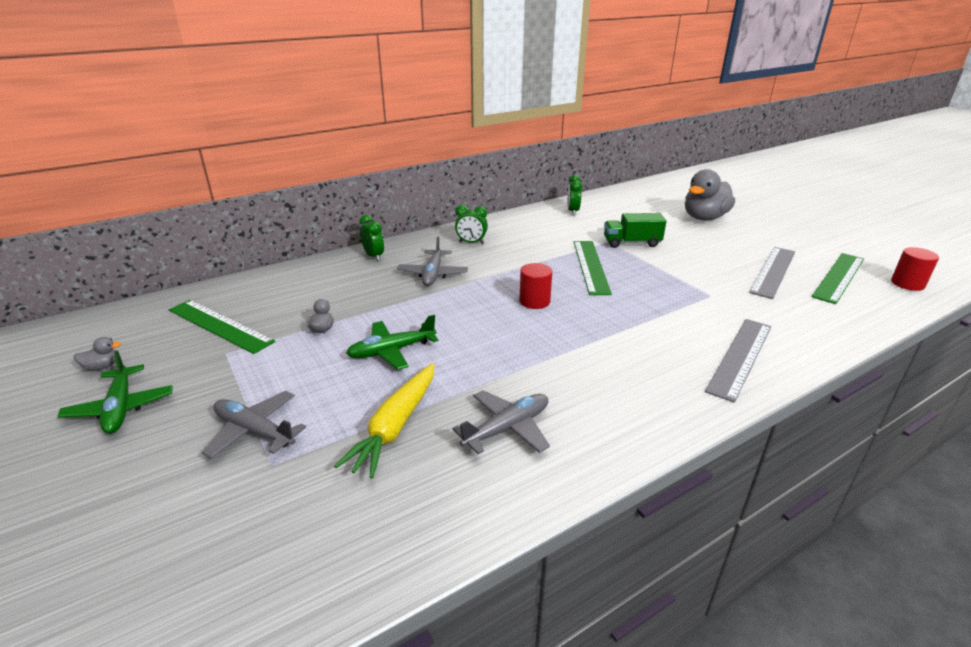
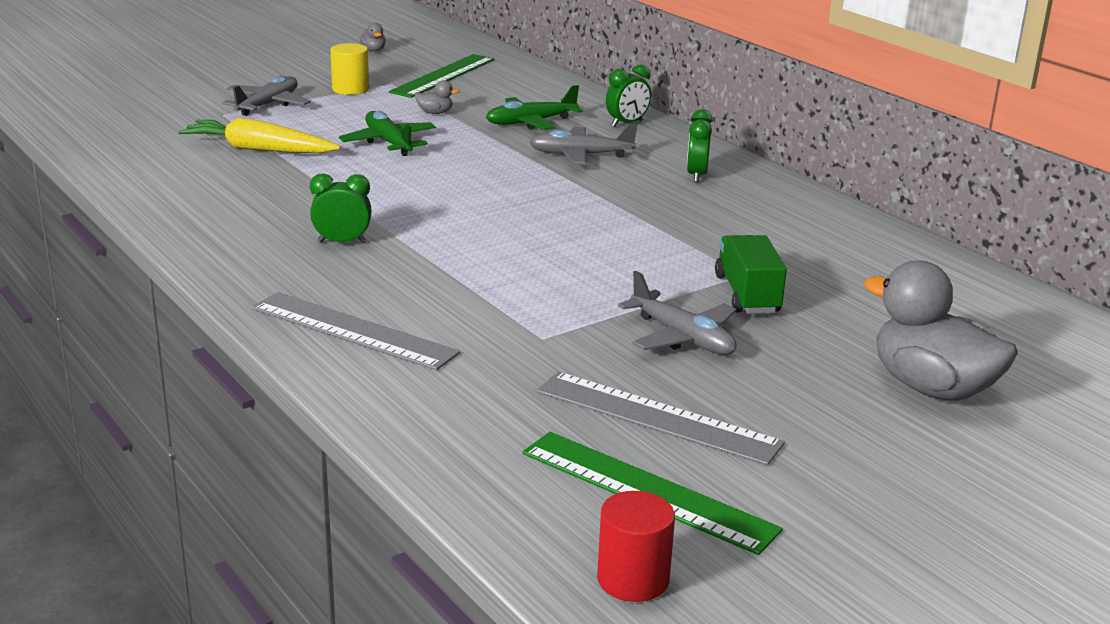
camera: 85 degrees right, 5 degrees down
(120, 408) = (311, 64): green plane -> green plane (530, 122)
(230, 377) = (350, 89): none -> yellow cylinder
(507, 428) = (241, 192): grey plane -> grey plane (682, 337)
(534, 301) = (509, 211): red cylinder -> none
(572, 211) = (883, 253): green clock -> green clock (342, 242)
(590, 266) = (633, 253): green ruler -> none

